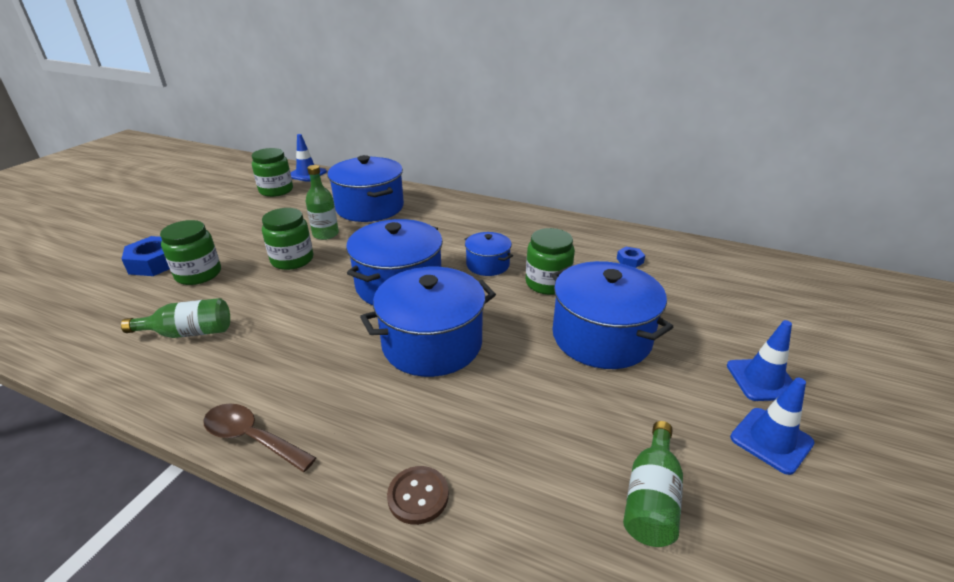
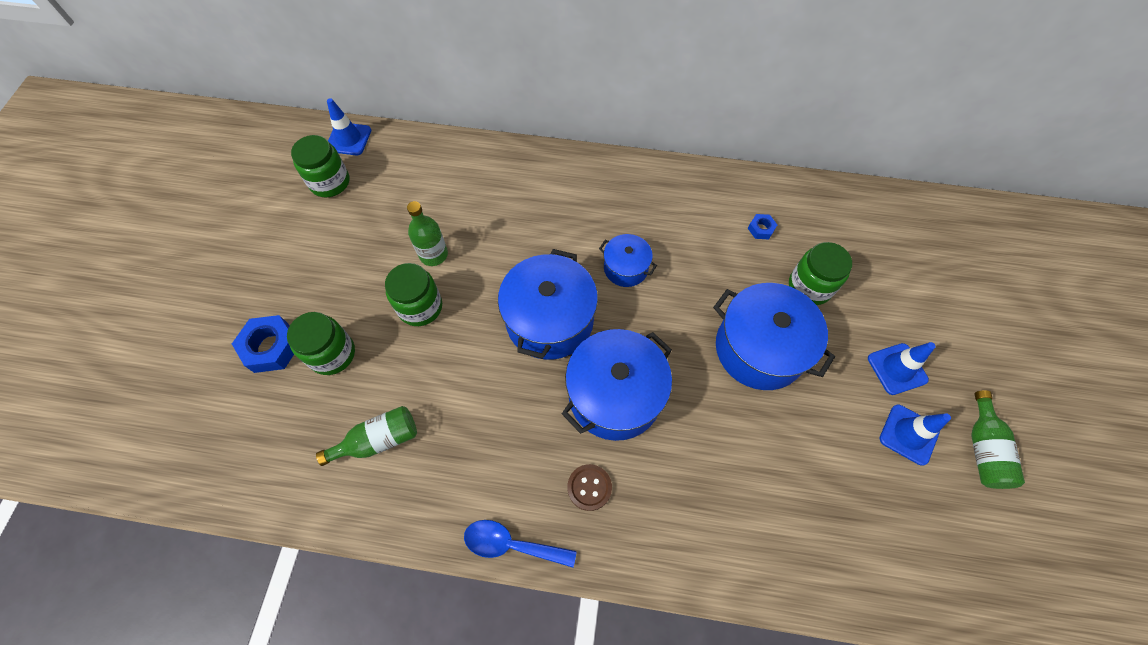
camera: 15 degrees left, 30 degrees up
(252, 438) = (511, 544): brown spoon -> blue spoon
(370, 207) = (459, 193): blue pot -> none
(418, 496) = (668, 561): brown button -> brown button (589, 487)
(547, 283) = (692, 284): green jar -> green jar (809, 287)
(651, 498) = (833, 514): green bottle -> green bottle (982, 449)

